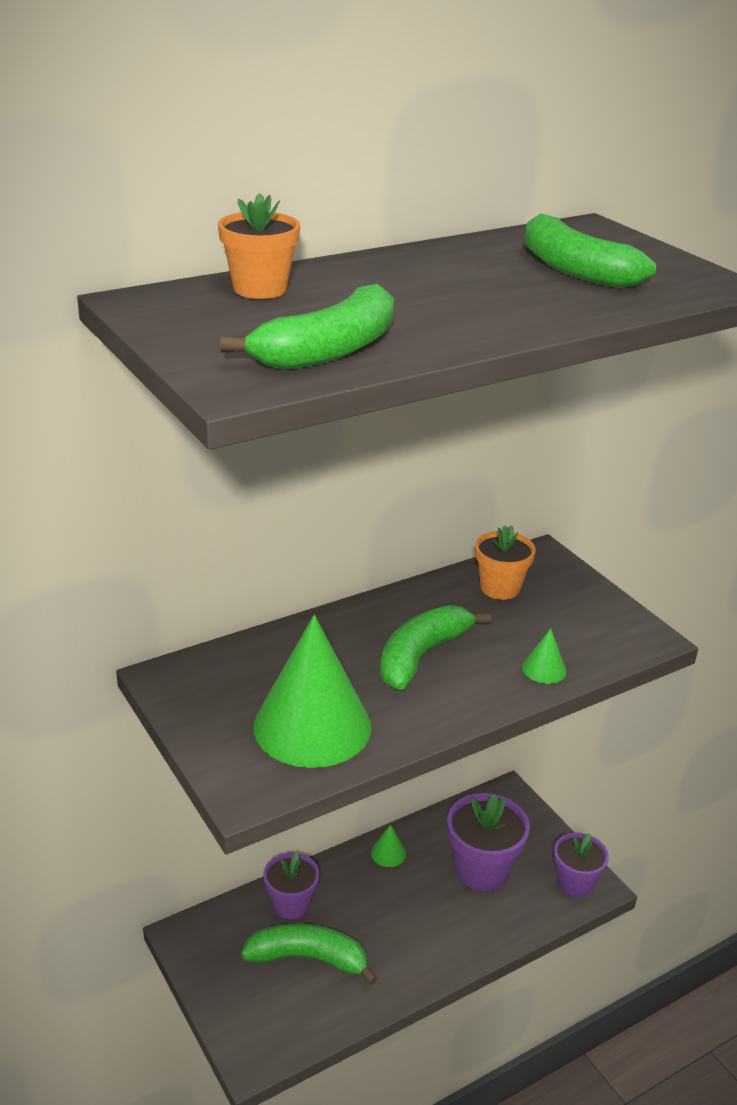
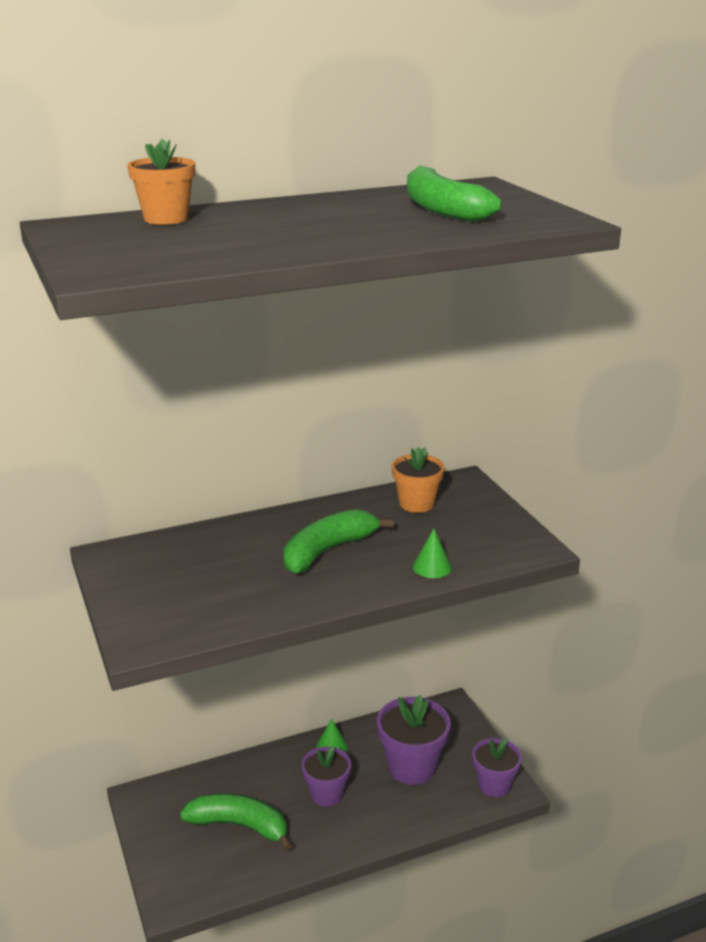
camera: 10 degrees right, 5 degrees down
(291, 904) = (236, 780): purple flower pot -> purple flower pot (326, 794)
(312, 726) = (214, 597): green cone -> none
(329, 350) = (190, 255): green banana -> none

